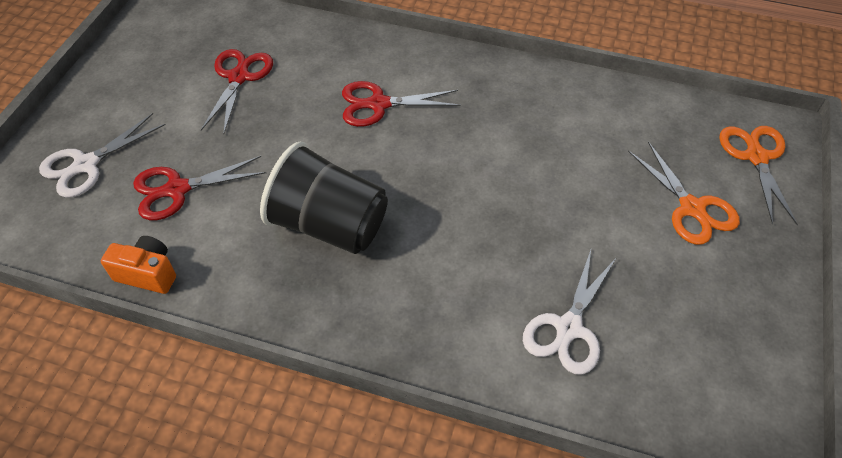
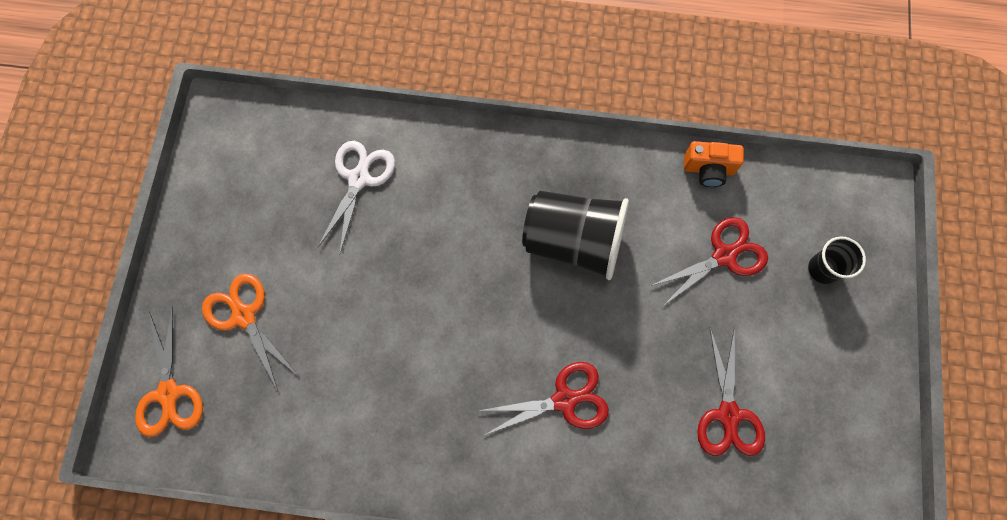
camera: 170 degrees right, 20 degrees up
(86, 164) = (823, 269): white scissors -> black cup

